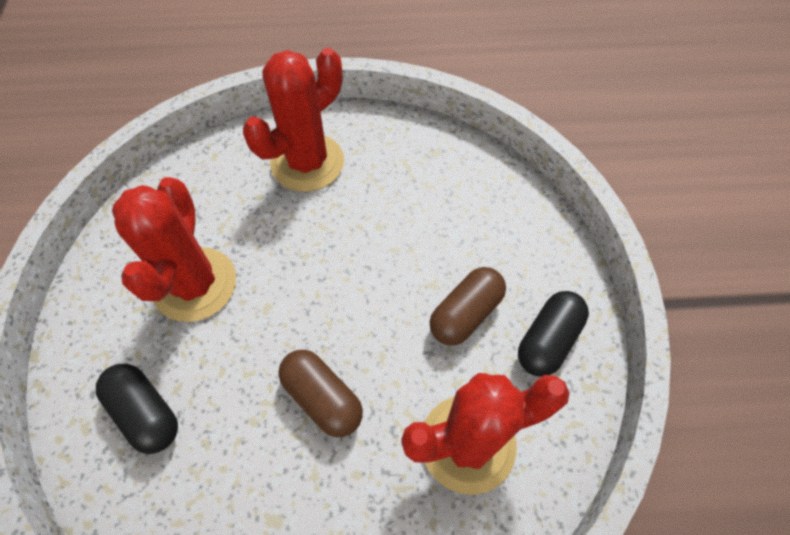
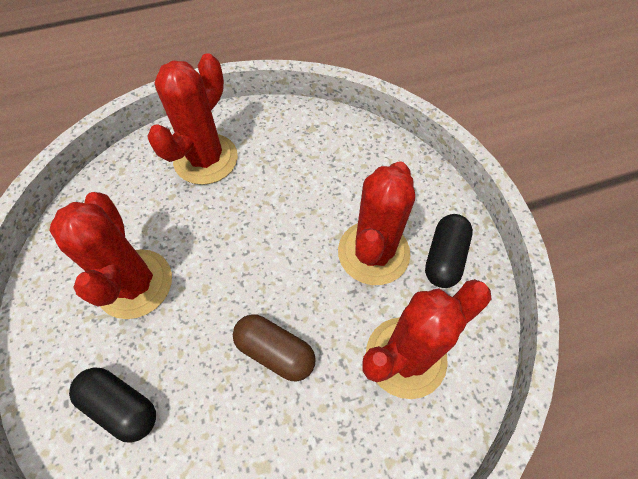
camera: 15 degrees left, 0 degrees up
(465, 314) = (373, 252): brown capsule -> red cactus

